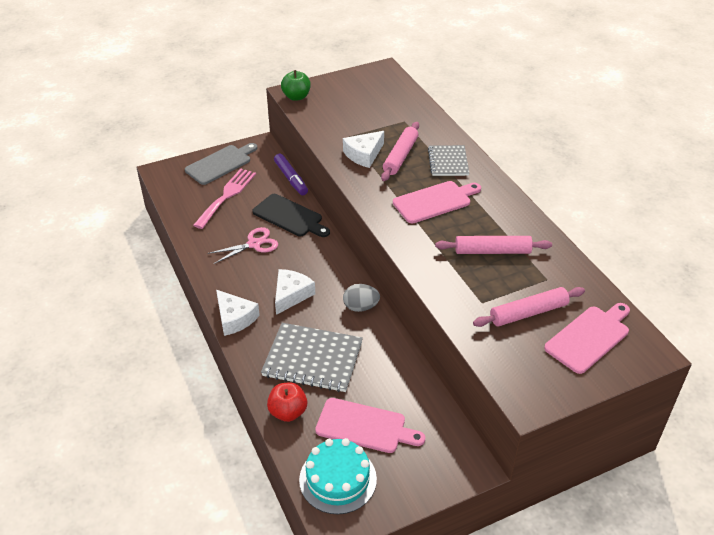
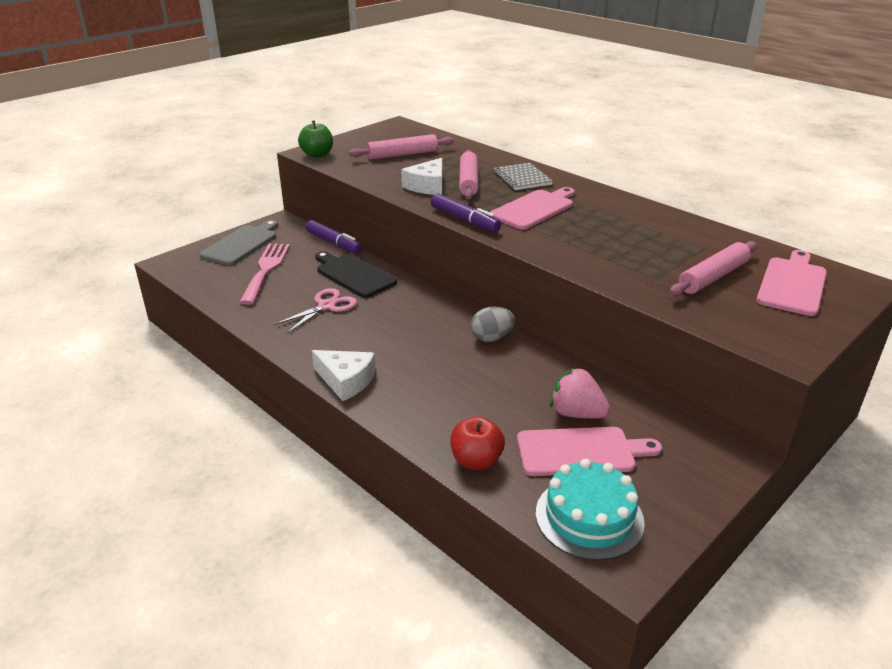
camera: 20 degrees left, 10 degrees down
(289, 216) = (353, 275): black cutting board -> black cutting board turned 150 degrees counterclockwise
(291, 295) = (402, 343): white cheese -> none
(312, 359) = (470, 399): grey notebook -> none
(370, 202) = (465, 220): none -> purple marker
(382, 393) = (576, 413): none -> pink strawberry
(492, 251) = (629, 236): pink rolling pin -> pink rolling pin (402, 154)

